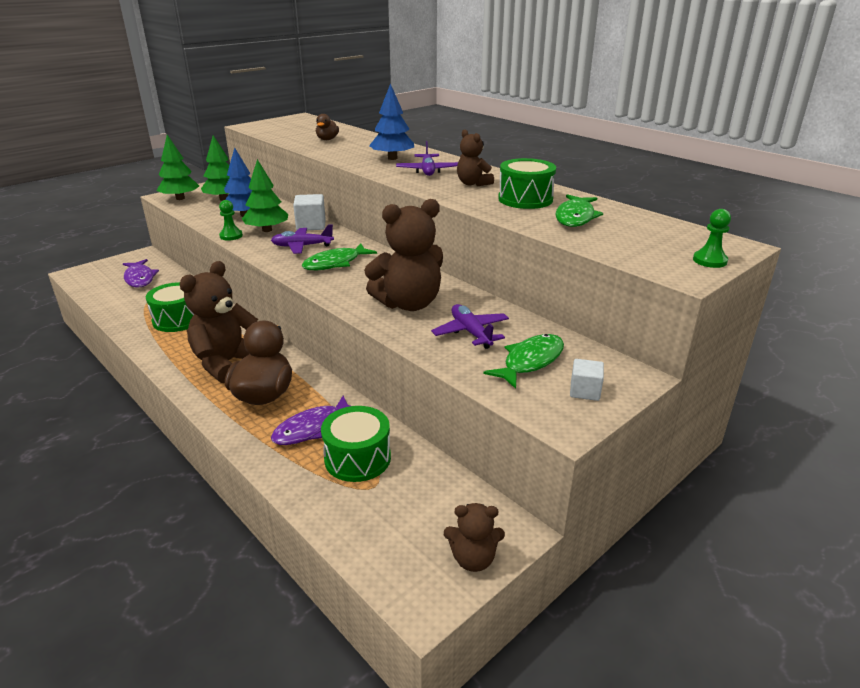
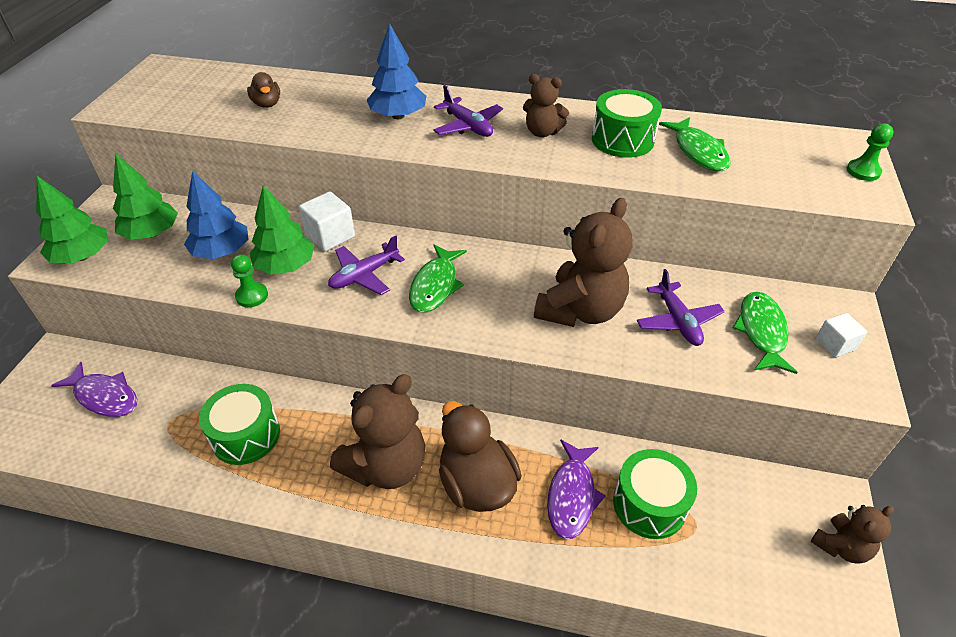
camera: 35 degrees left, 15 degrees up
(227, 363) = (386, 466): brown teddy bear -> brown teddy bear turned 135 degrees counterclockwise
(471, 332) = (677, 321): purple plane -> purple plane turned 135 degrees counterclockwise

